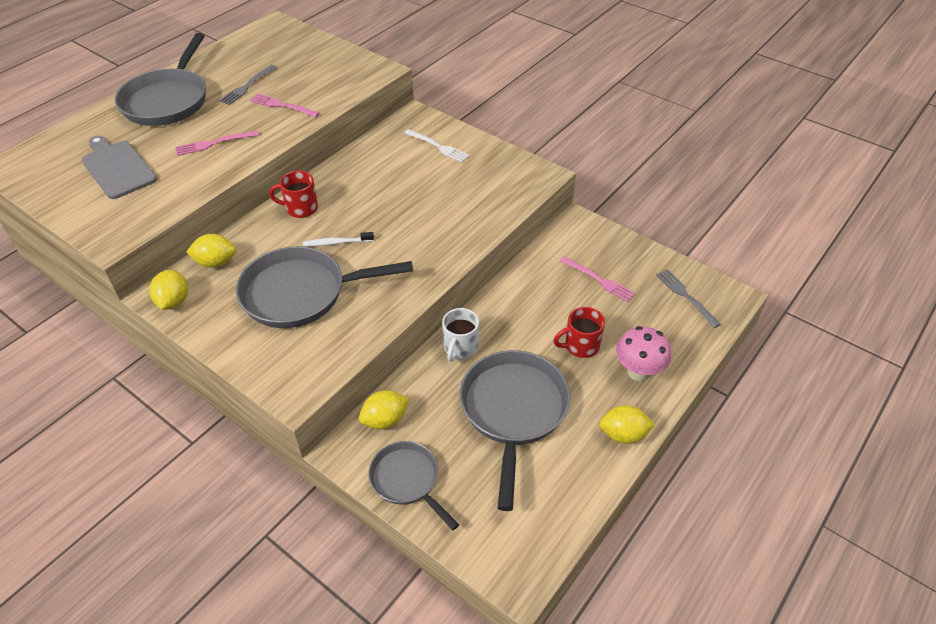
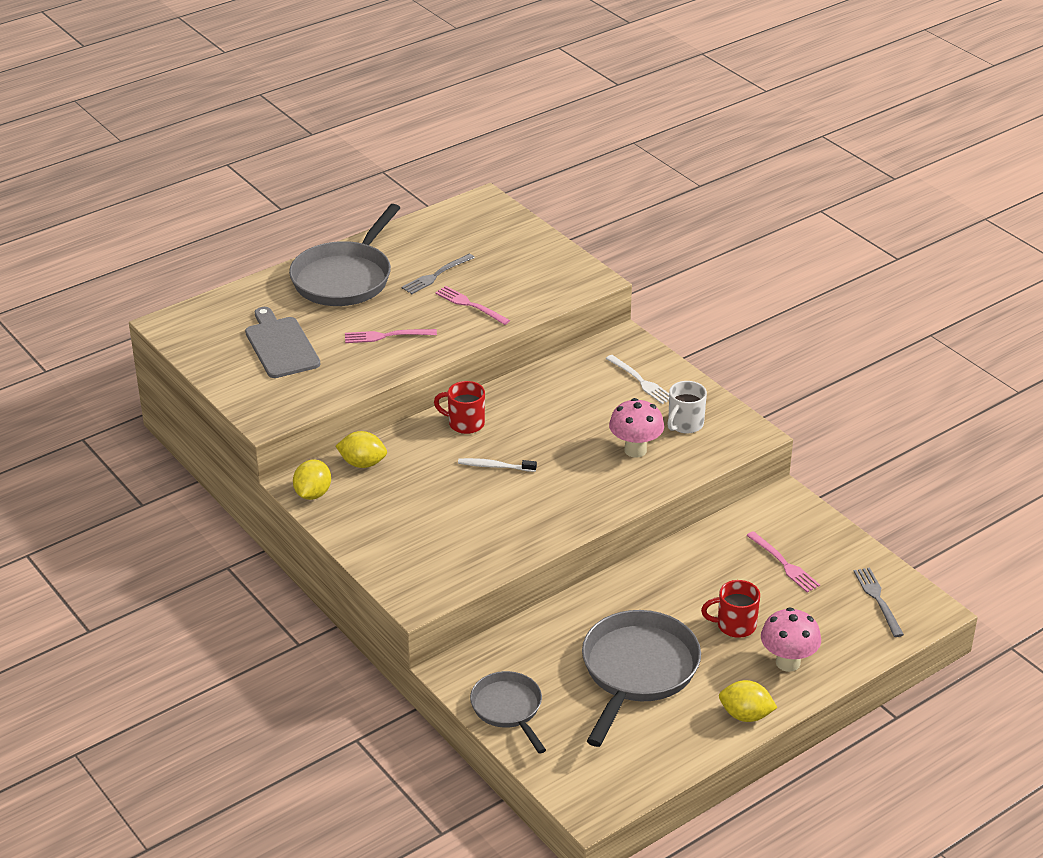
camera: 15 degrees right, 10 degrees down
(301, 293) = (444, 510): grey pan -> none
(385, 420) = (501, 653): yellow lemon -> none
(453, 205) = (635, 450): none -> pink mushroom
(460, 348) = (602, 602): white mug -> white mug (685, 424)

